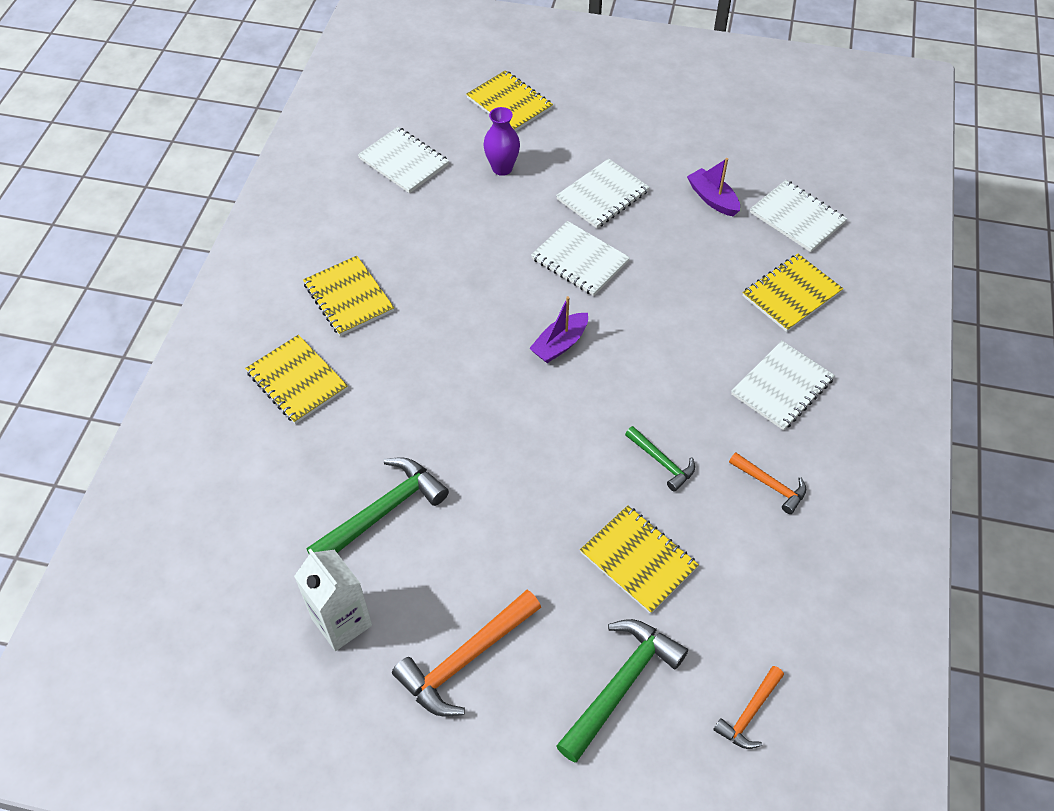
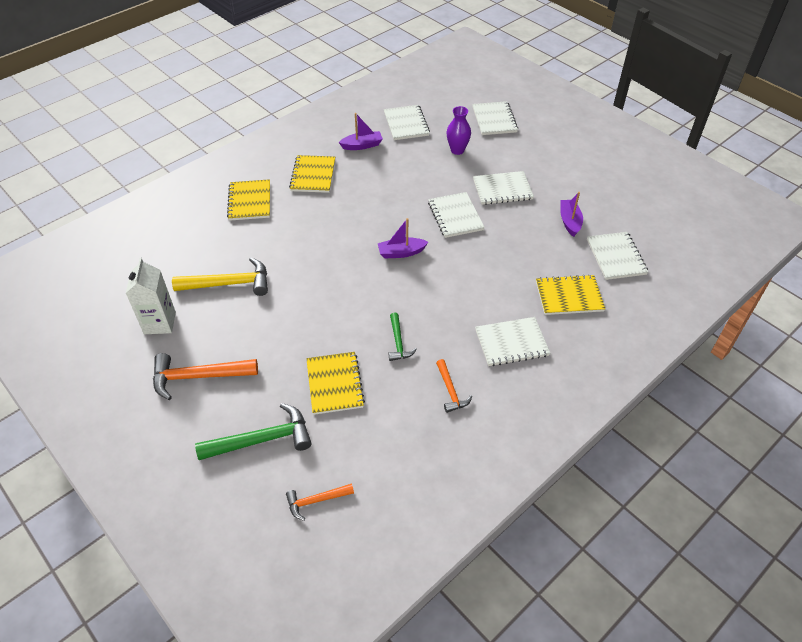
camera: 35 degrees right, 5 degrees down
(374, 221) = (362, 145): none -> purple boat
(382, 512) = (229, 284): green hammer -> yellow hammer
(509, 103) = (494, 120): yellow notebook -> white notebook

